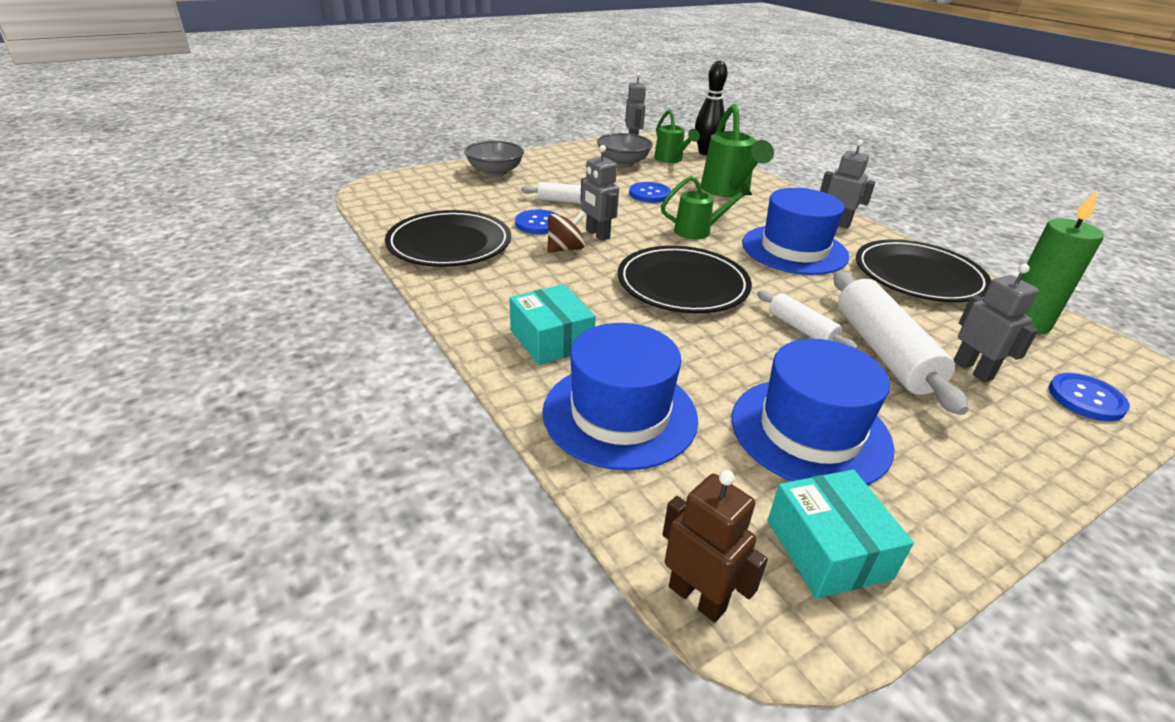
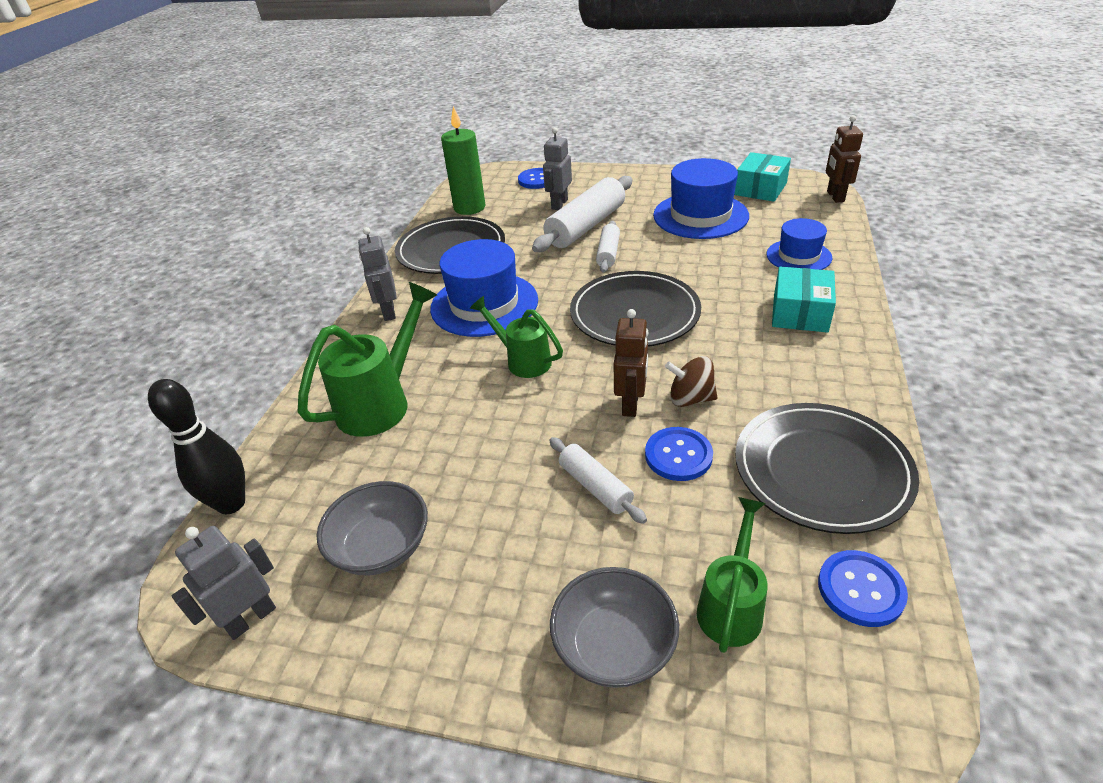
camera: 130 degrees left, 5 degrees up
(597, 234) = (631, 404): grey robot -> brown robot
(620, 414) = (798, 256): blue hat -> blue hat, size x0.60
(649, 194) = (472, 444): blue button -> blue button (860, 589)
(671, 160) = (309, 513): green watering can -> green watering can (731, 604)

